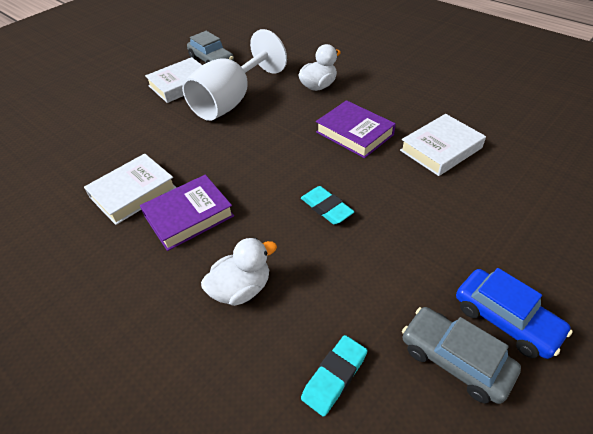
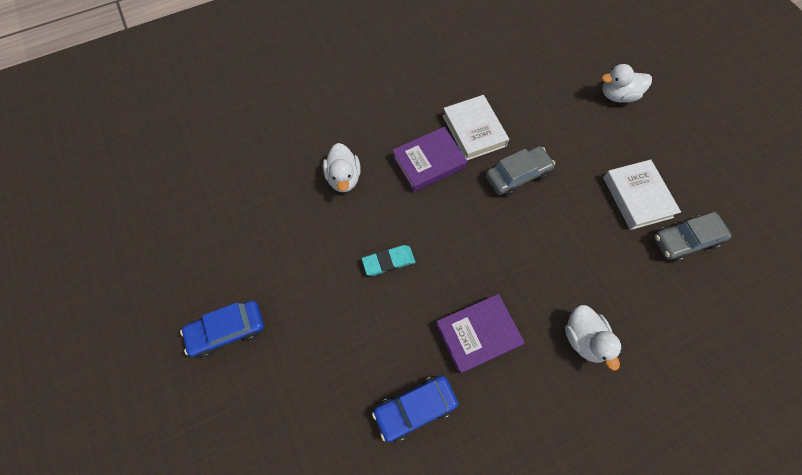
camera: 110 degrees right, 20 degrees up
(68, 111) = (617, 95): none -> white duck
(189, 216) = (428, 162): purple book -> purple book turned 75 degrees clockwise
(231, 101) = (584, 236): white goblet -> none
(334, 376) = (256, 207): turquoise eraser -> none
(440, 149) = (415, 408): white book -> blue car
(455, 359) = (224, 279): grey car -> grey car (517, 175)

